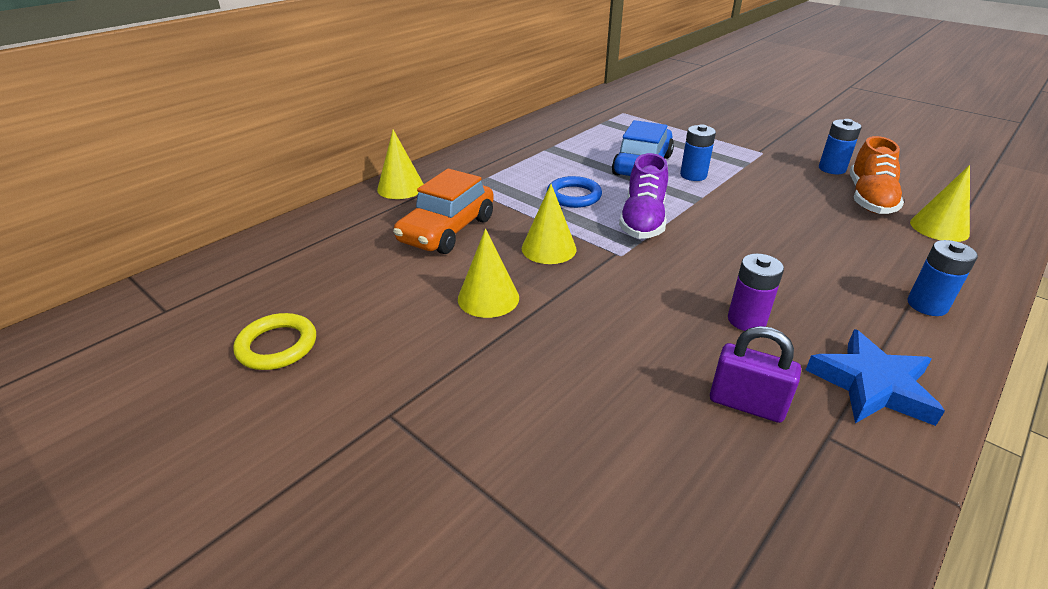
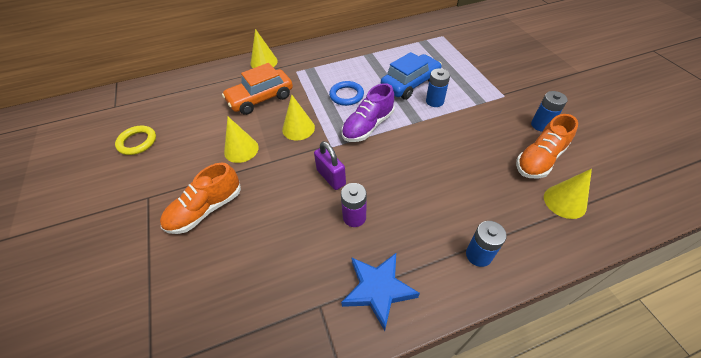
camera: 30 degrees right, 15 degrees up
(519, 391) = (206, 209): none -> orange shoe
(746, 404) = (299, 267): purple padlock -> purple padlock (331, 177)

